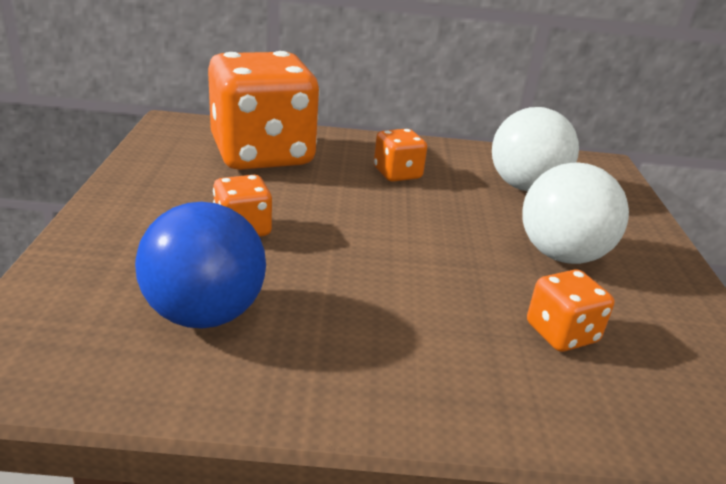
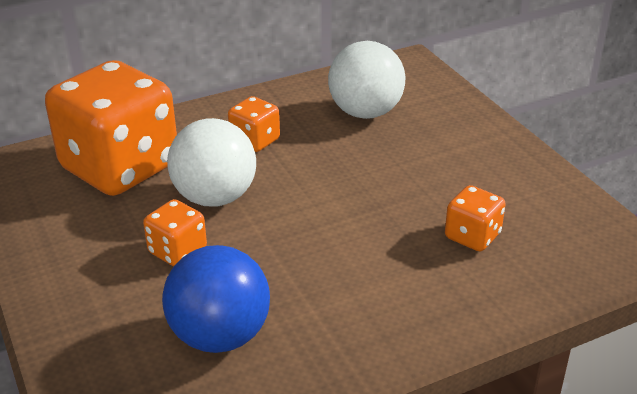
camera: 25 degrees left, 5 degrees up
(561, 255) = (433, 169): white ball -> white ball (215, 197)

